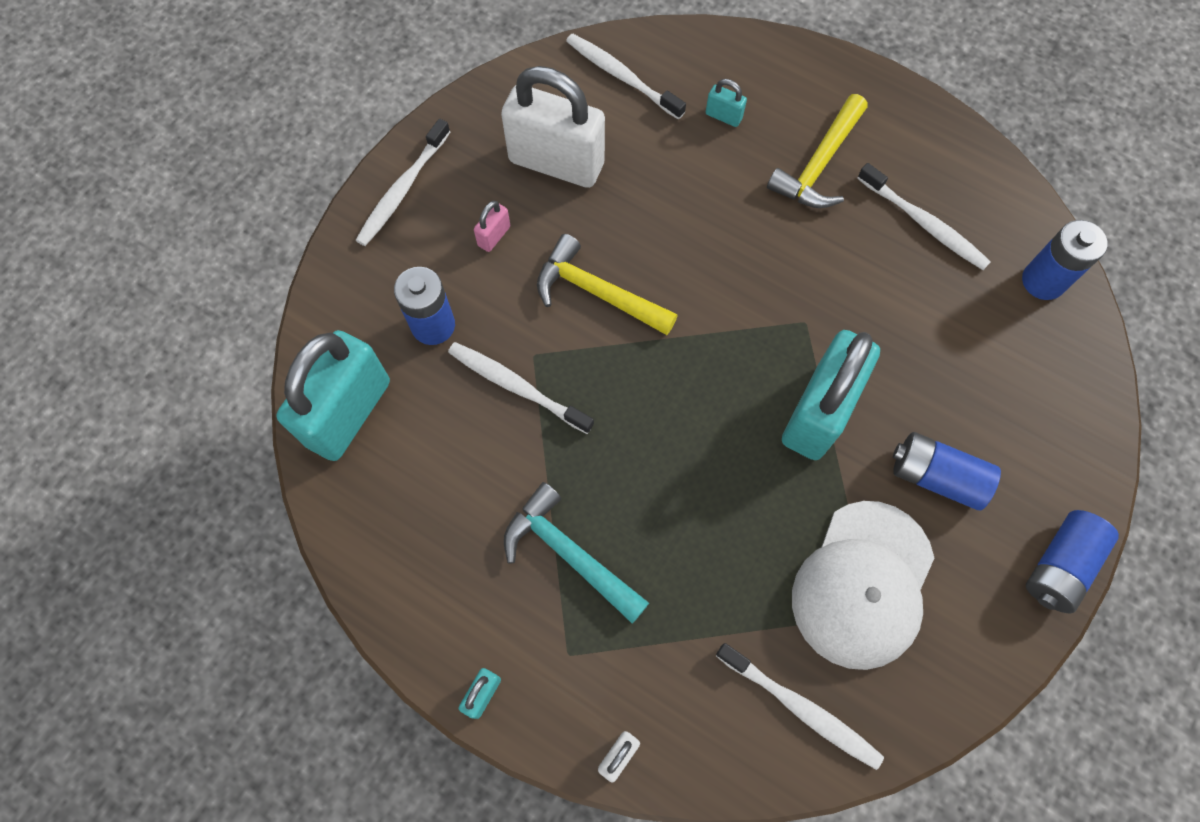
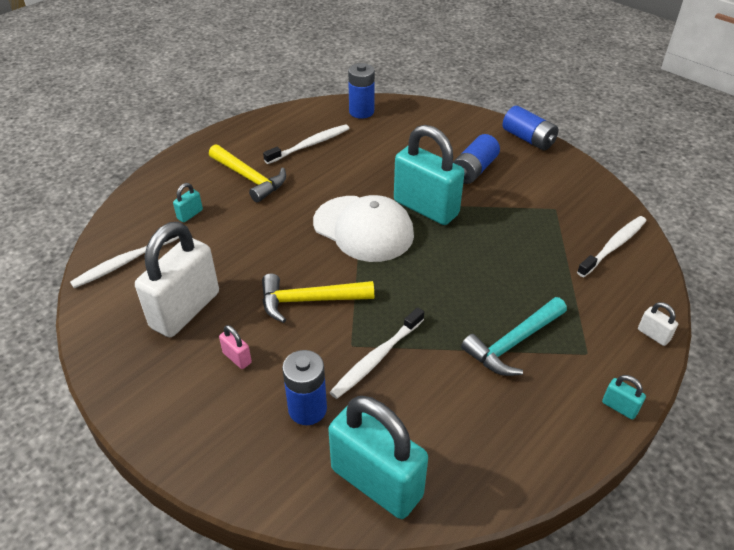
camera: 80 degrees left, 25 degrees down
(403, 189) = (163, 419): white toothbrush -> none
(597, 293) = (309, 300): yellow hammer -> yellow hammer turned 45 degrees clockwise
(863, 584) = (537, 209): white cap -> white cap (363, 228)

